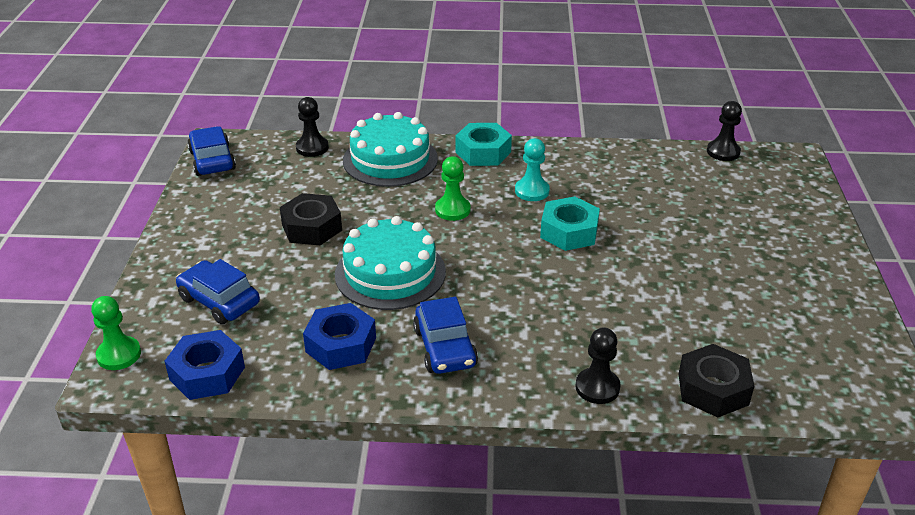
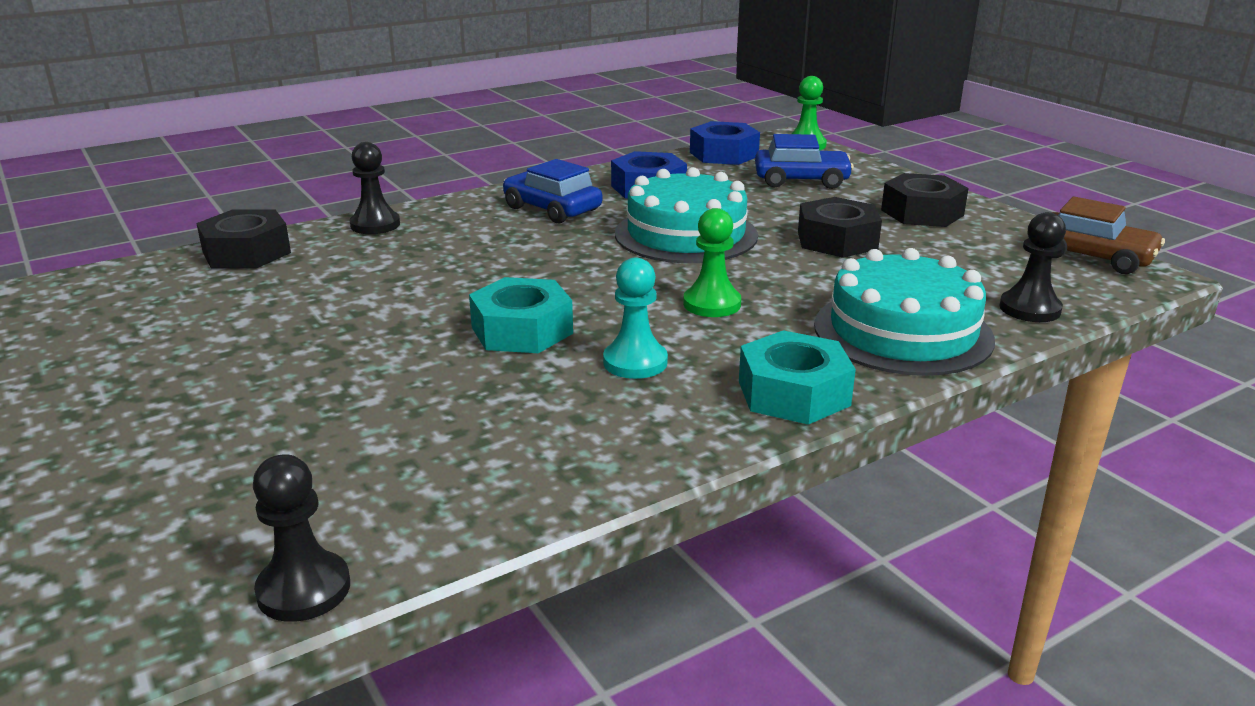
camera: 145 degrees right, 10 degrees down
(212, 160) = (1093, 257): blue car -> brown car
(217, 229) = (922, 212): none -> black nut

